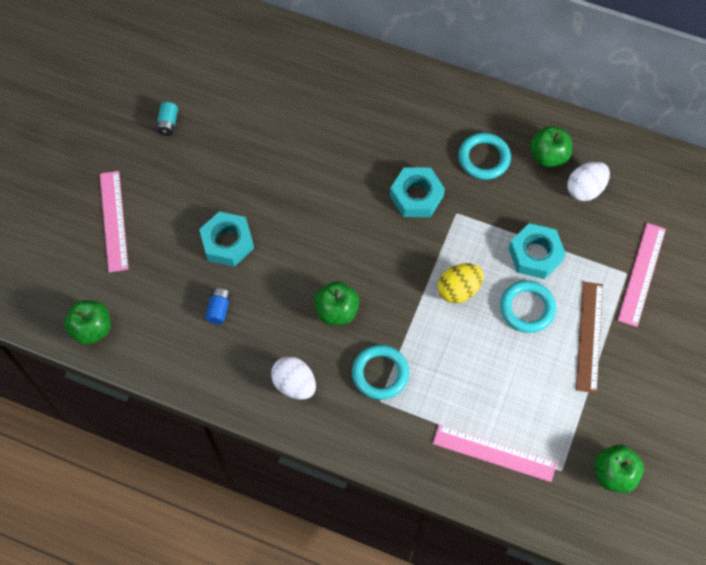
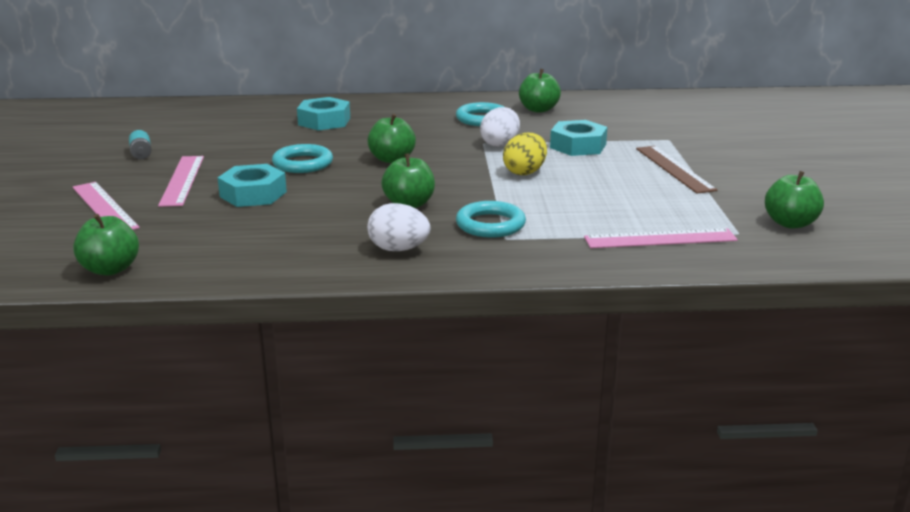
camera: 25 degrees left, 40 degrees down
(219, 309) = (270, 228): blue battery -> none
(362, 218) = (392, 159): none -> green apple
(416, 196) = (436, 142): turquoise nut -> turquoise nut (324, 121)
(527, 308) = (601, 168): turquoise ring -> turquoise ring (303, 163)
(585, 189) = (587, 116): white egg -> white egg (500, 144)
(642, 274) = (682, 137): pink ruler -> pink ruler (182, 180)

